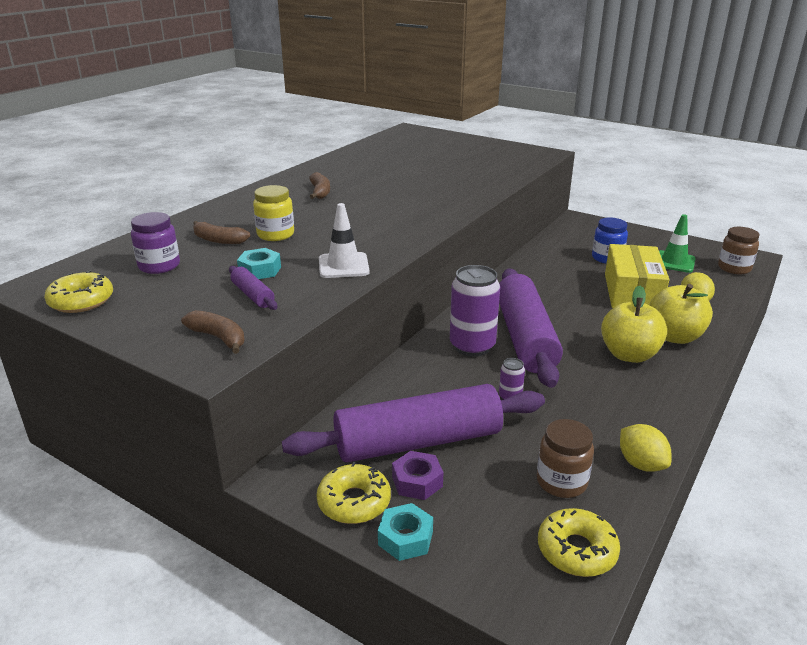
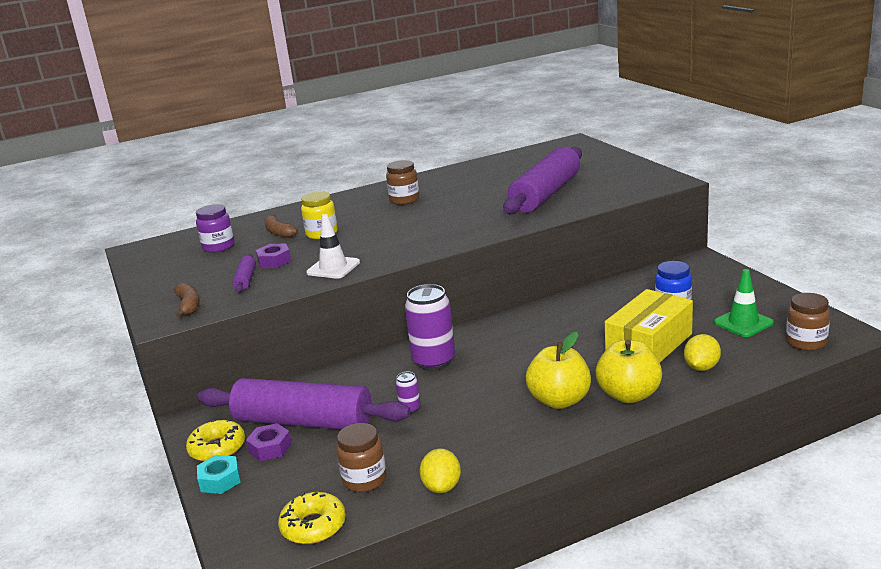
camera: 35 degrees right, 5 degrees down
(81, 301) = (147, 264): yellow donut -> none
(260, 270) = (274, 261): turquoise nut -> purple nut
(320, 192) = (404, 200): brown banana -> brown jar
(525, 338) = (487, 364): purple rolling pin -> purple rolling pin (546, 194)

